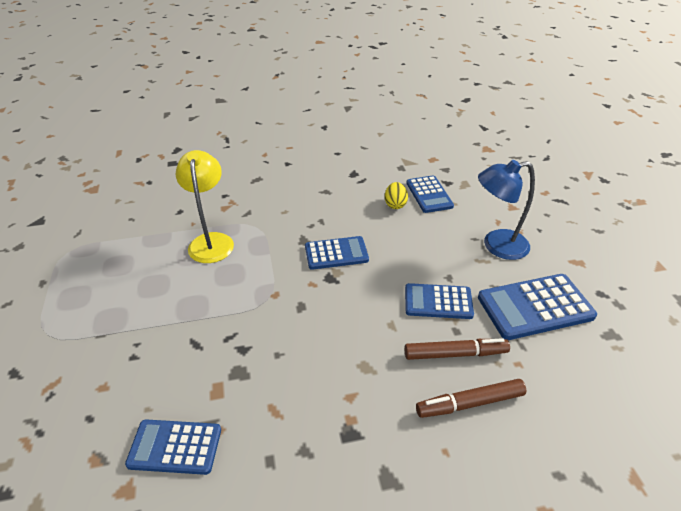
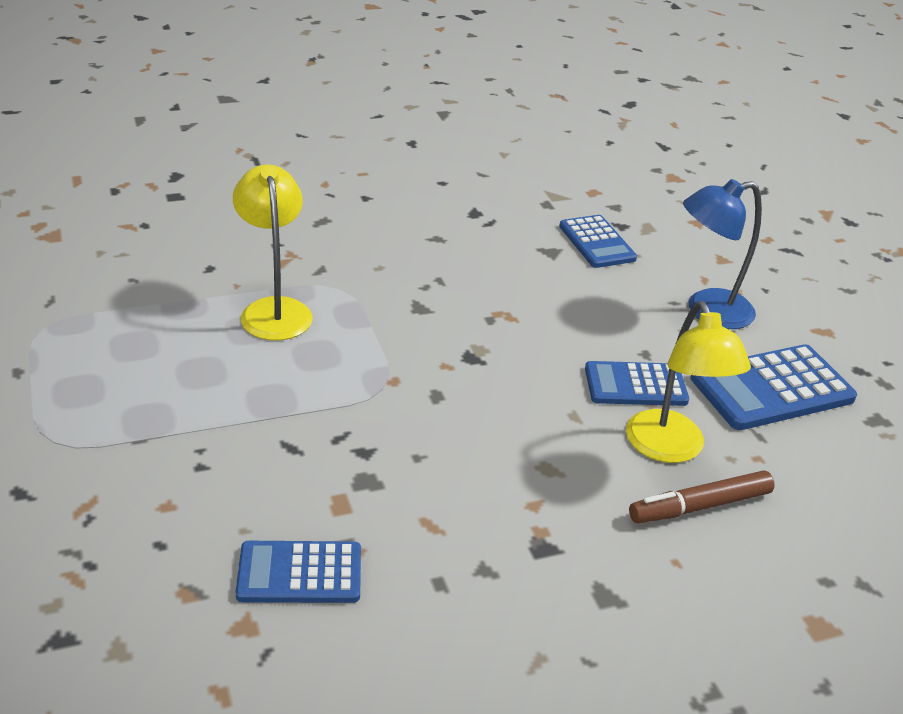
camera: 10 degrees left, 5 degrees down
(336, 253) = (473, 324): blue calculator -> none
(395, 204) = (548, 256): yellow egg -> none
(455, 354) = (670, 449): brown marker -> yellow lamp

